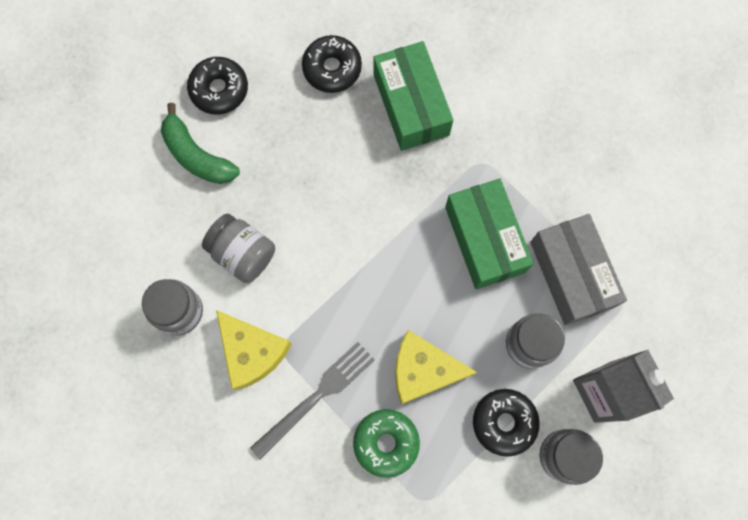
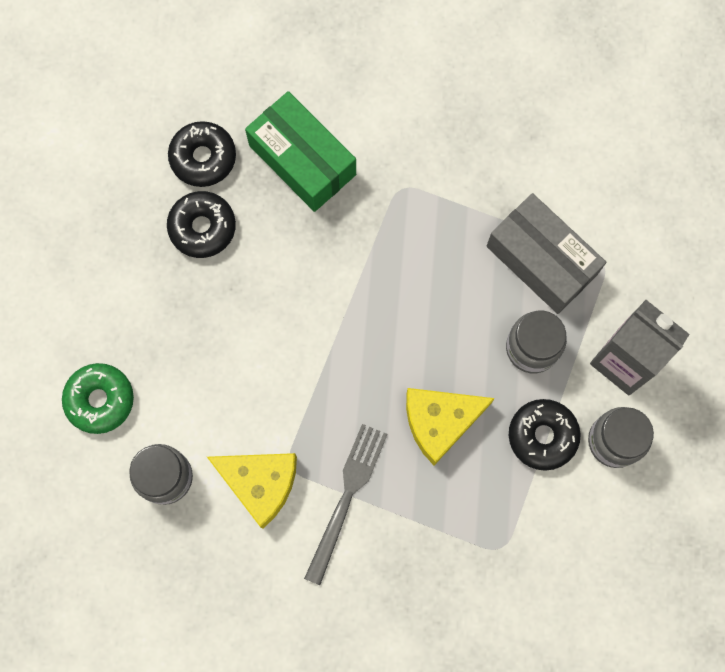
camera: 25 degrees left, 0 degrees up
(197, 155) = (106, 310): green banana -> none
(219, 89) = (95, 231): black donut -> black donut (202, 228)
(243, 253) = (203, 389): grey jar -> none
(386, 443) = (437, 510): green donut -> green donut (100, 400)
(484, 239) = (440, 264): green box -> none

